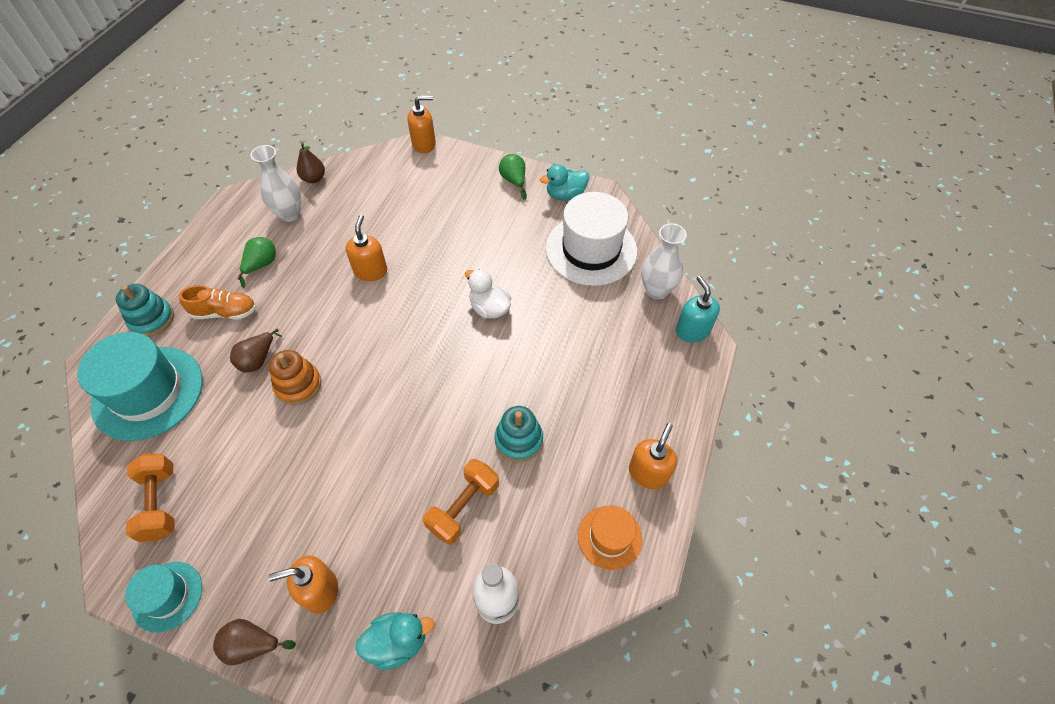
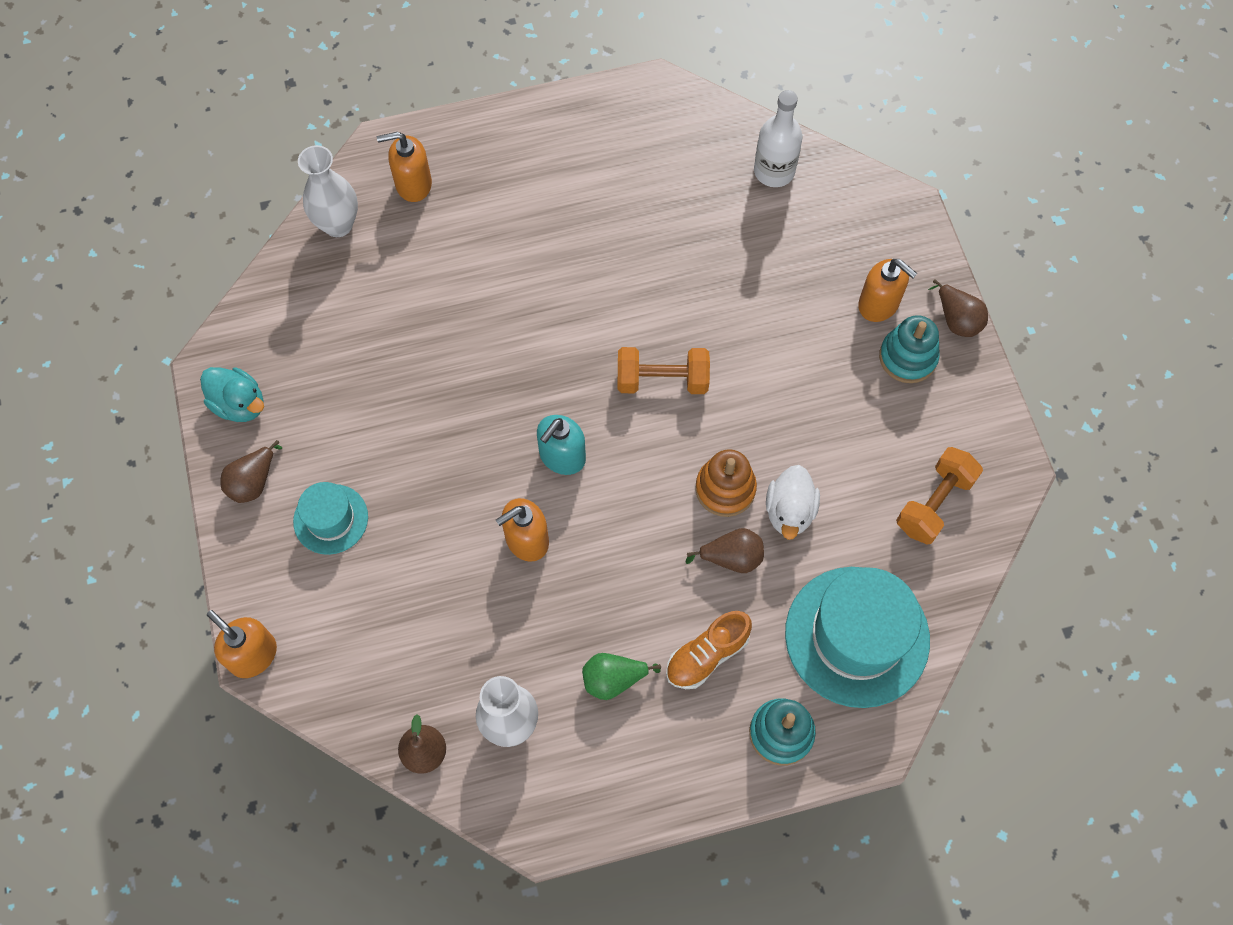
camera: 125 degrees left, 10 degrees up
(167, 596) = (987, 418): turquoise hat -> turquoise hat (331, 519)
(225, 312) = (707, 655): orange shoe -> orange shoe turned 90 degrees counterclockwise
(397, 642) = (862, 219): turquoise duck -> none
(463, 507) = (720, 247): orange dumbbell -> orange dumbbell (662, 380)
(489, 308) = (484, 372): white duck -> white duck (789, 511)
(514, 181) = (253, 482): green pear -> brown pear
(518, 440) = (620, 244): turquoise stacking toy -> turquoise stacking toy (907, 357)
(591, 250) = (319, 321): white hat -> none
(609, 537) = (654, 123): orange hat -> none
(648, 473) = (570, 125): orange soap dispenser -> orange soap dispenser (413, 184)
(692, 330) = (372, 166): turquoise soap dispenser -> turquoise soap dispenser (562, 456)

